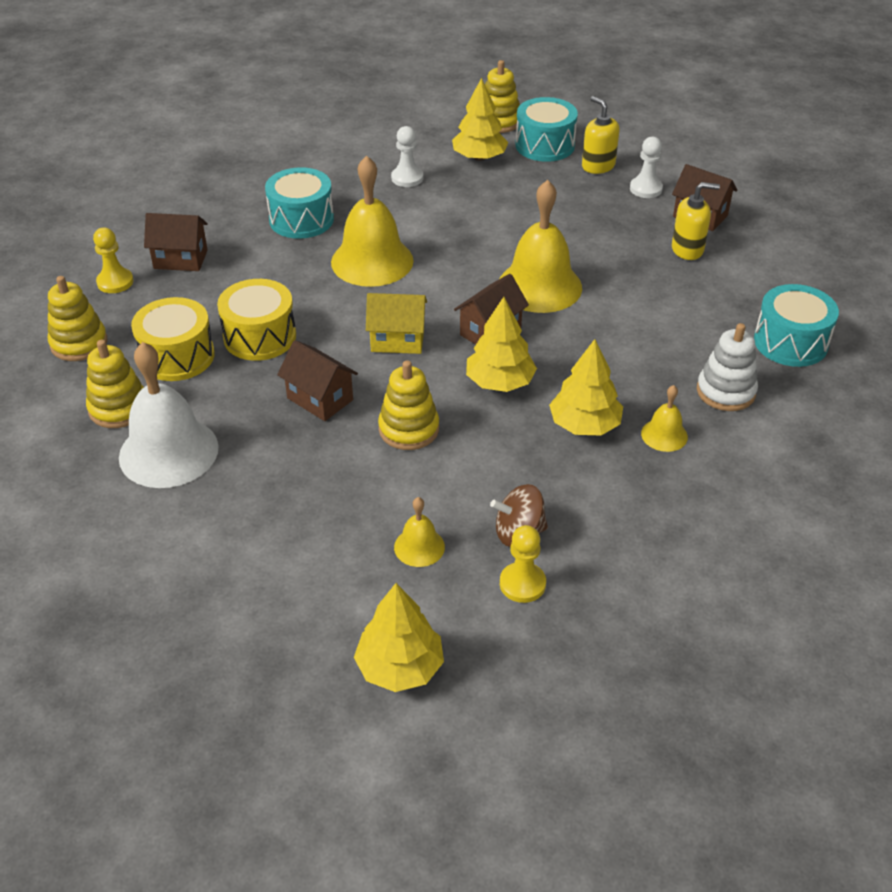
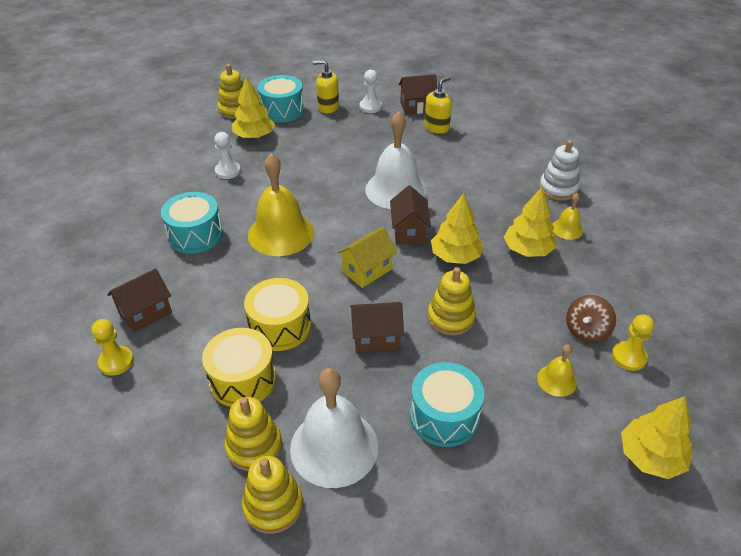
camera: 45 degrees left, 0 degrees up
(79, 343) = (153, 425): yellow stacking toy -> yellow stacking toy (273, 505)
(539, 286) = (396, 190): yellow bell -> white bell
(790, 342) = (547, 147): turquoise drum -> turquoise drum (444, 416)

